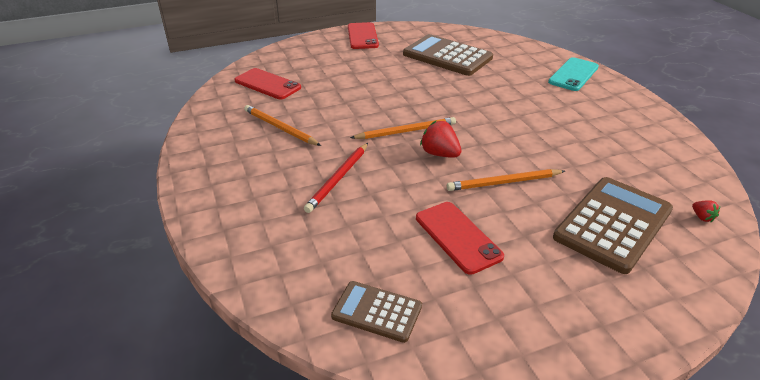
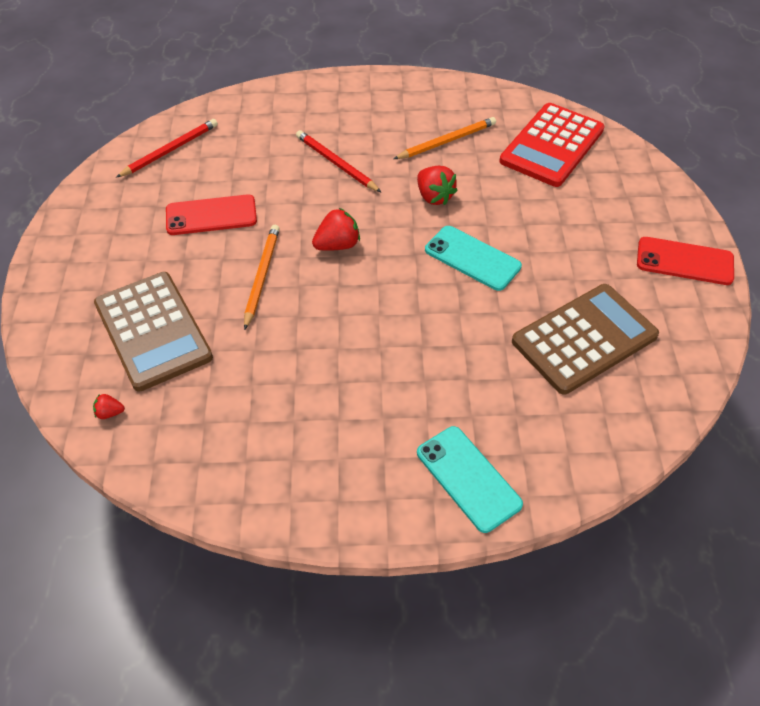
camera: 110 degrees right, 15 degrees up
(267, 84) = (552, 145): red phone -> red calculator
(354, 122) = (434, 197): none -> red strawberry
(377, 311) = (170, 150): brown calculator -> red pencil
(406, 131) = (395, 232): orange pencil -> none
(410, 97) = (472, 258): none -> turquoise phone

